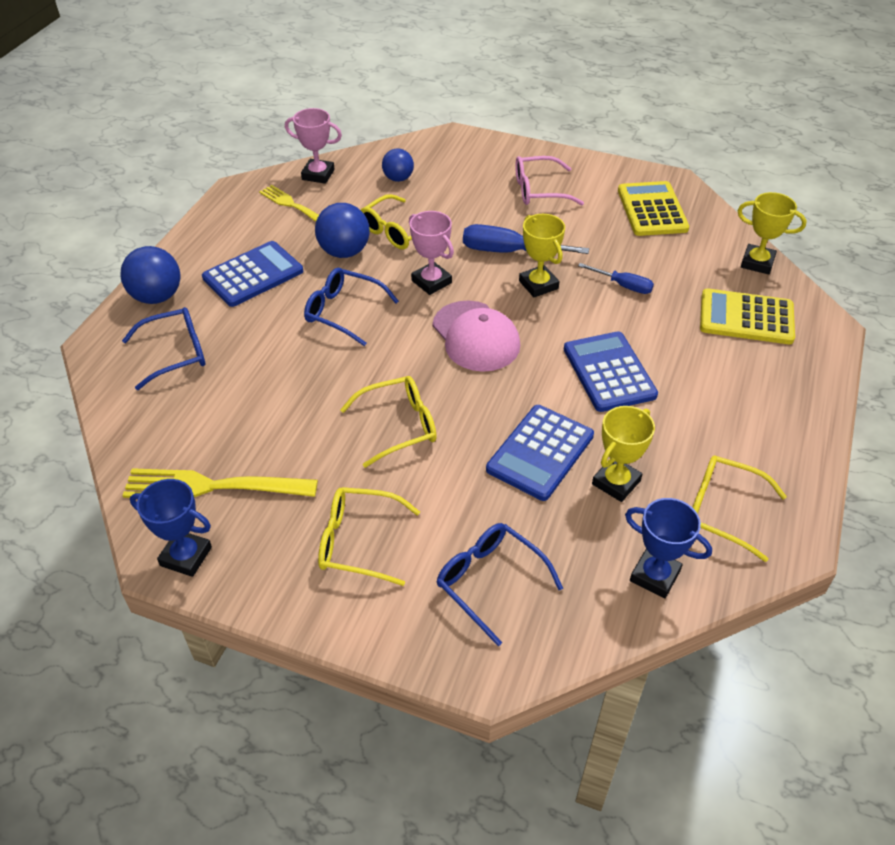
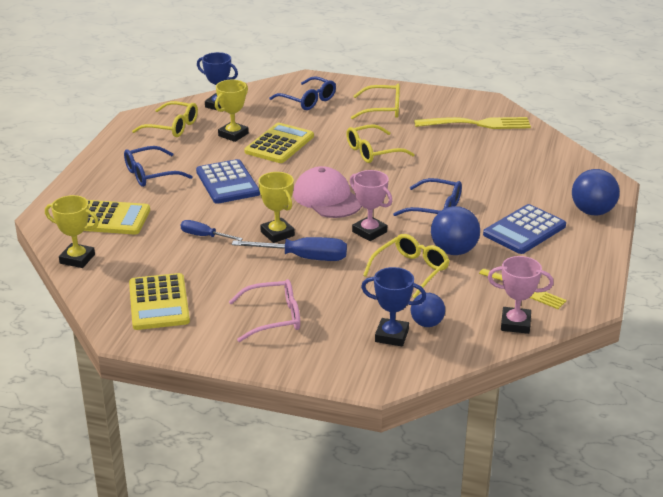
camera: 175 degrees right, 15 degrees down
(175, 353) = (548, 179): blue glasses -> blue glasses (150, 174)
(186, 556) = (474, 102): blue trophy -> blue trophy (391, 336)
(540, 452) = (279, 144): blue calculator -> yellow calculator

